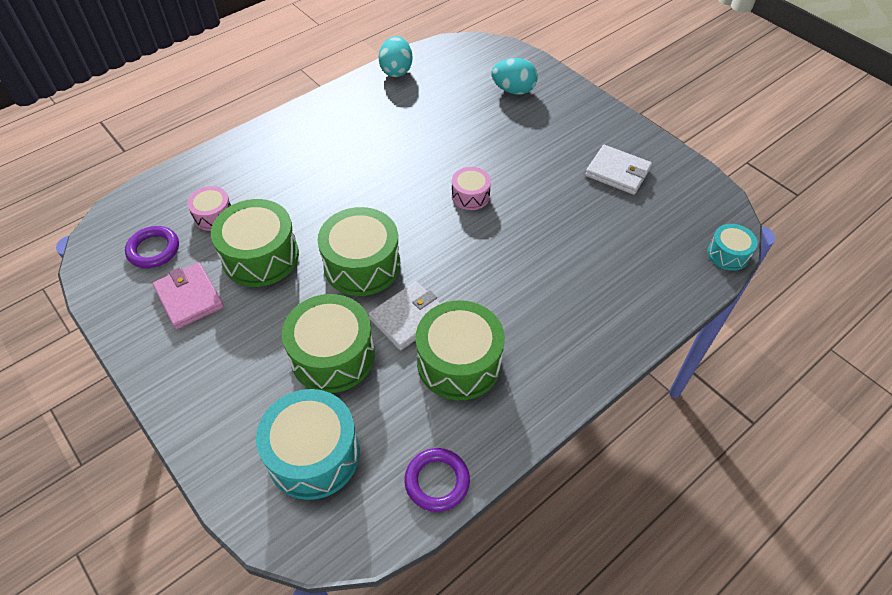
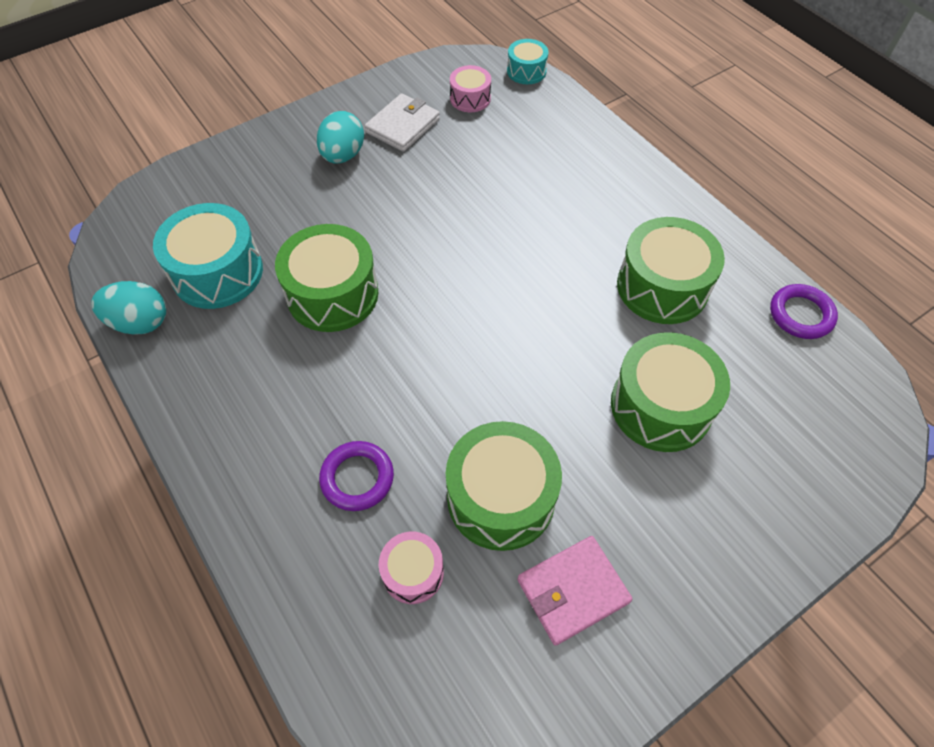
camera: 85 degrees left, 5 degrees up
(153, 250) = (476, 661): purple ring -> purple ring (357, 478)
(313, 454) = (790, 424): turquoise drum -> turquoise drum (217, 272)
(362, 265) = (523, 374): green drum -> green drum (332, 294)
(408, 318) = (604, 328): white wallet -> none
(470, 196) = (419, 256): pink drum -> pink drum (470, 98)
(513, 90) = (232, 196): turquoise egg -> turquoise egg (343, 155)

